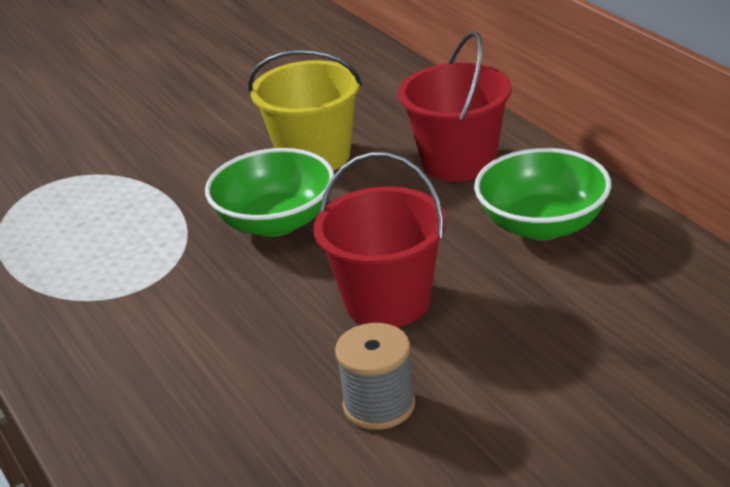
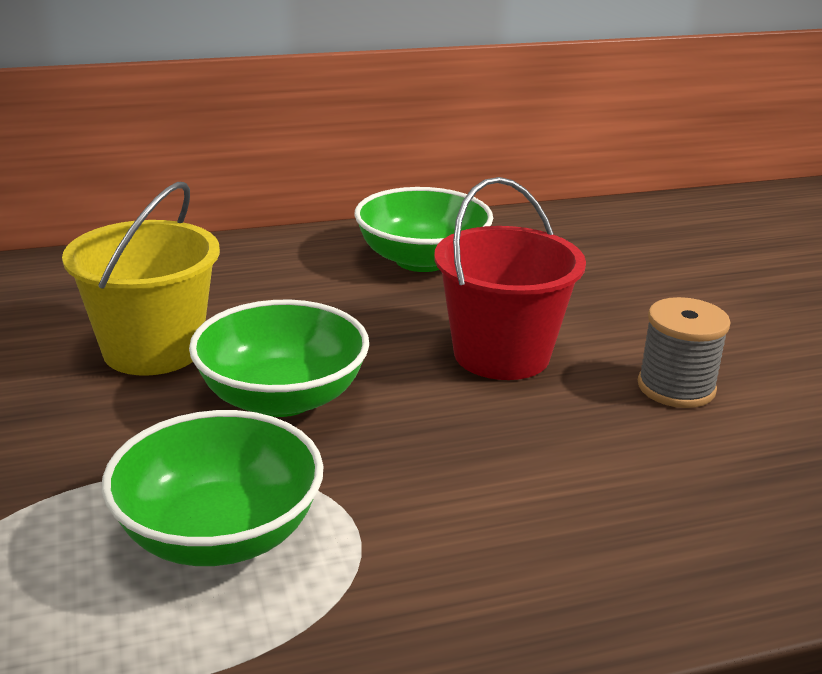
camera: 80 degrees left, 5 degrees down
(121, 244) = (219, 534): none -> green bowl
(458, 162) = (265, 274): red bucket -> none

